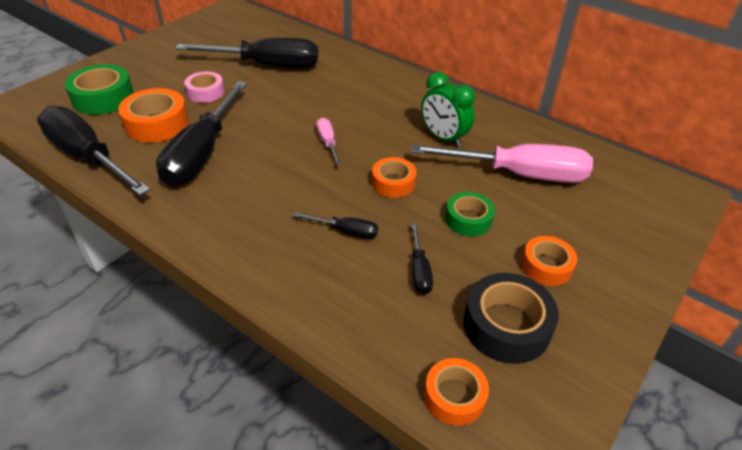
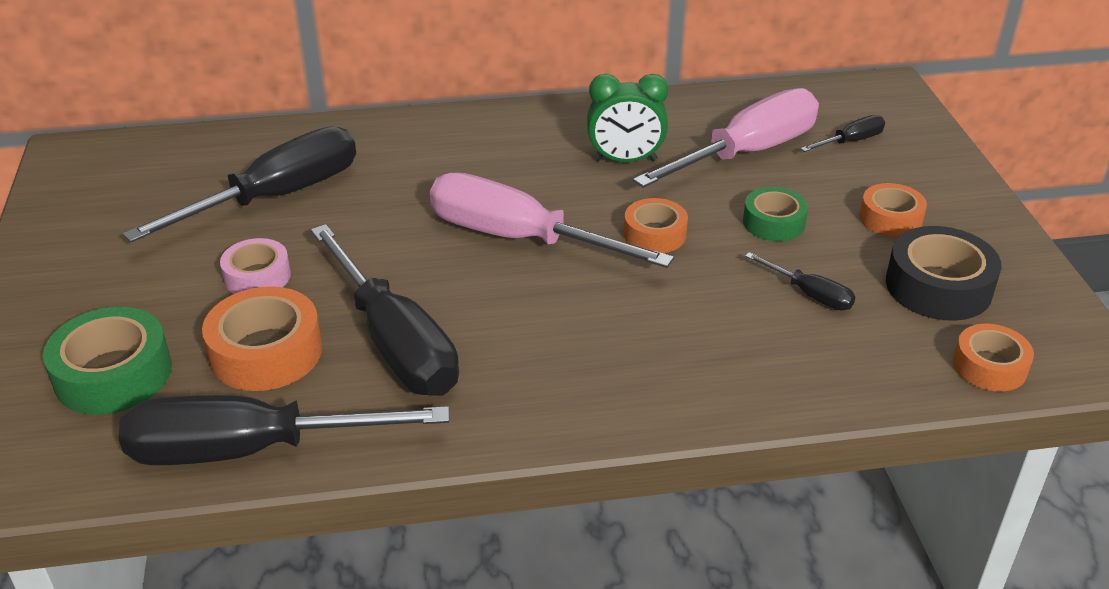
camera: 45 degrees left, 5 degrees down
(327, 142) = (519, 238): pink screwdriver -> pink screwdriver, size x2.25
(346, 231) = (693, 309): black screwdriver -> black screwdriver (851, 141)

